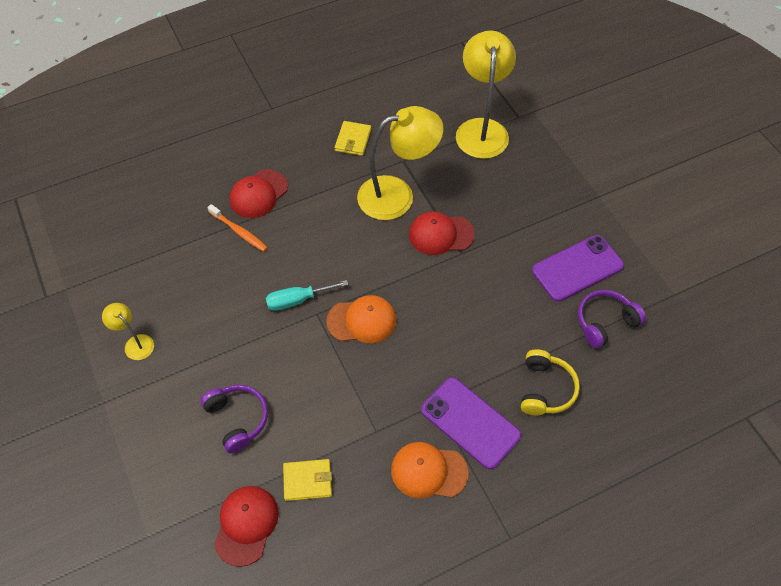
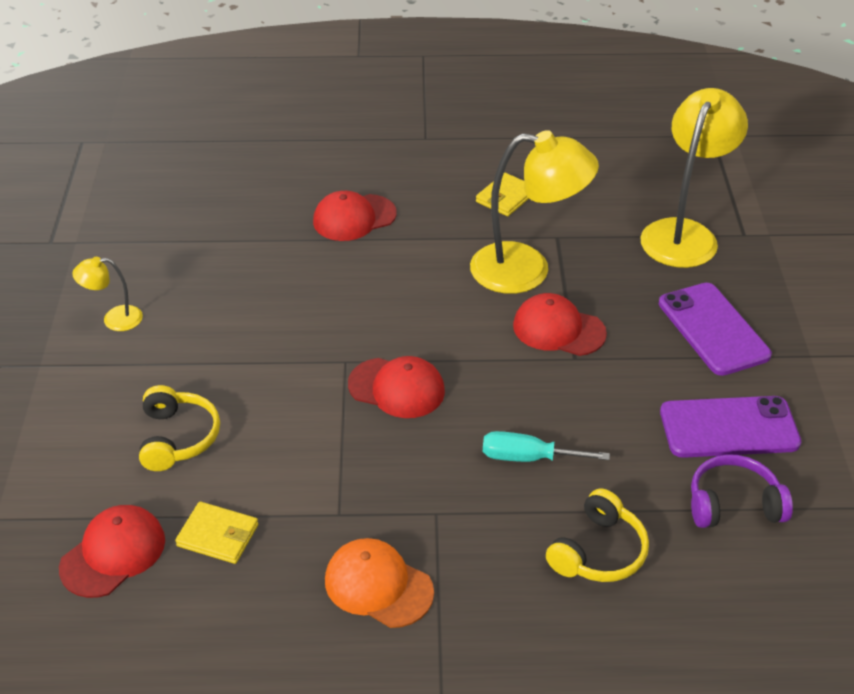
camera: 25 degrees right, 15 degrees down
(135, 343) = (114, 319): yellow lamp -> yellow lamp turned 75 degrees counterclockwise
(237, 419) = (178, 438): purple headphones -> yellow headphones
(239, 231) = (306, 248): orange toothbrush -> none
(297, 300) = (330, 339): turquoise screwdriver -> turquoise screwdriver (528, 458)
(362, 321) = (397, 388): orange cap -> red cap
(470, 422) = (469, 551): purple phone -> purple phone (713, 329)

